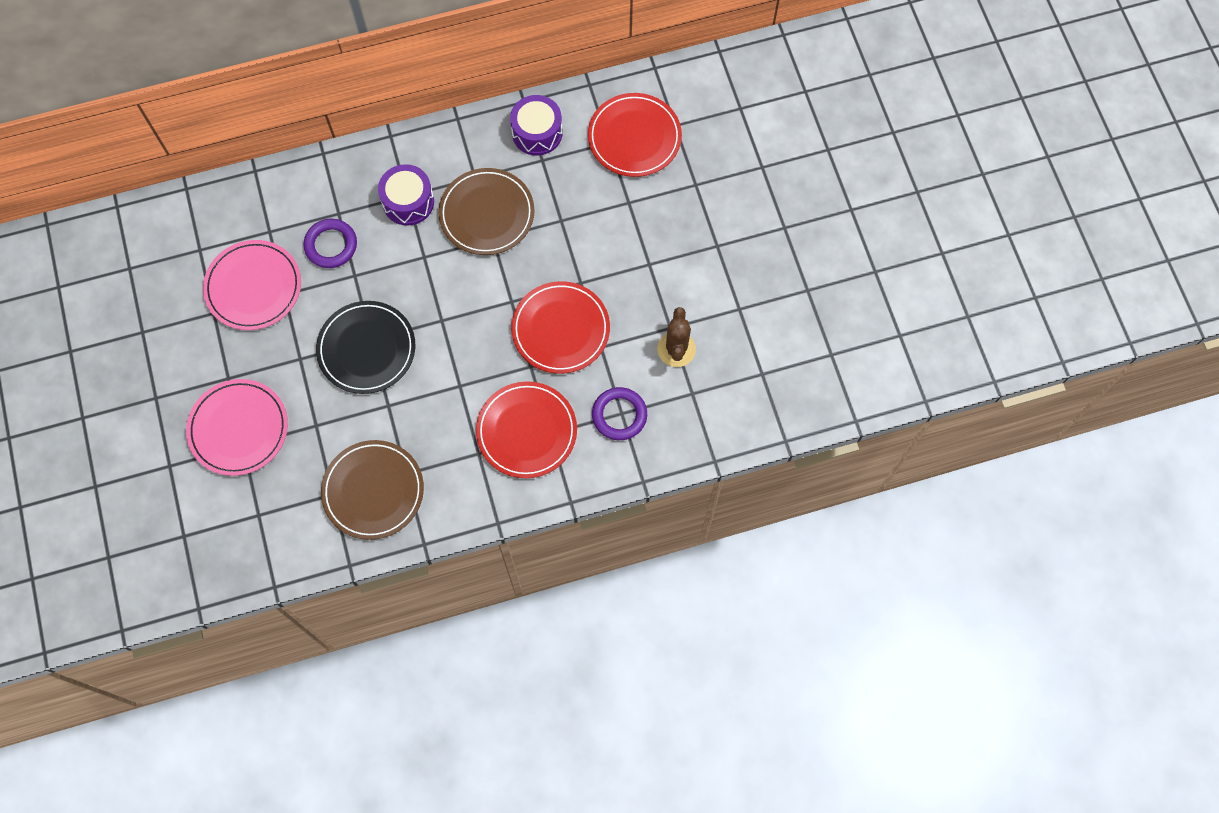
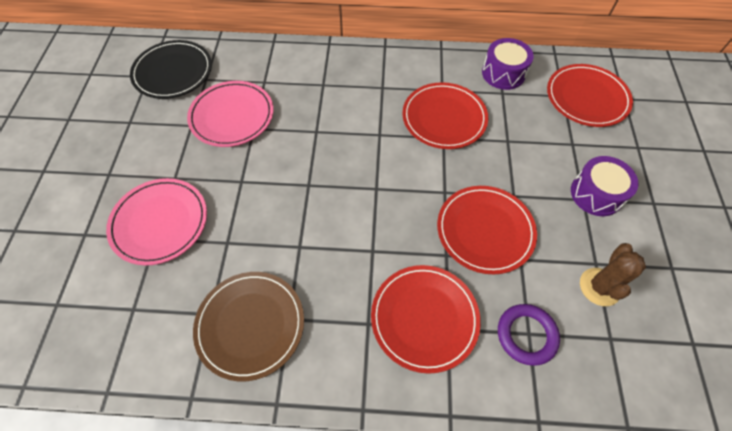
camera: 20 degrees right, 10 degrees down
(331, 245) = (307, 104): purple ring -> none
(366, 349) = (301, 191): black plate -> black plate (173, 72)
(408, 202) = (382, 92): purple drum -> purple drum (596, 194)
(487, 214) = (444, 118): brown plate -> red plate

